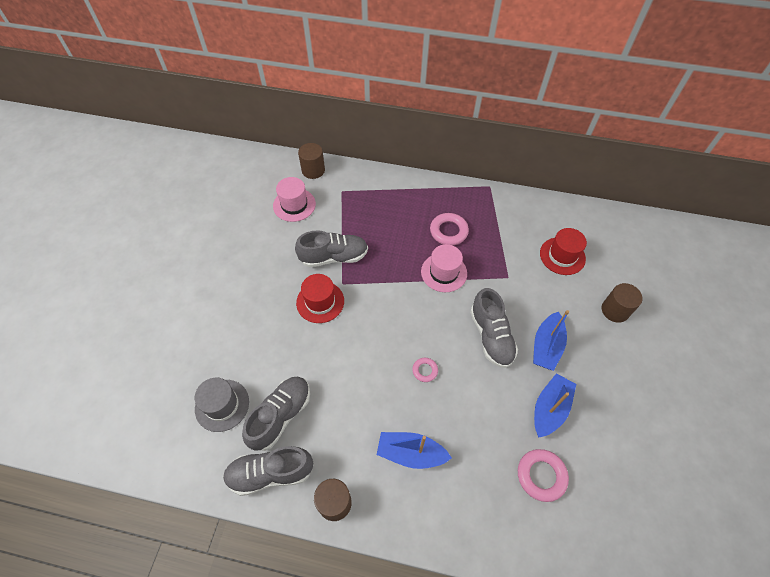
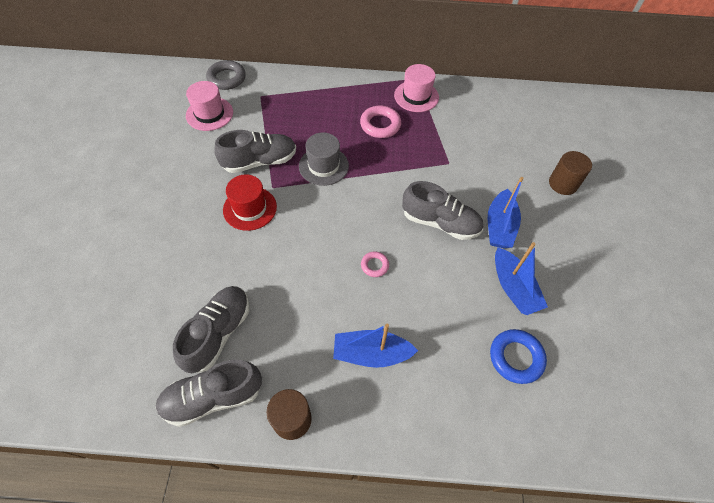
camera: 10 degrees left, 0 degrees up
(222, 405) = (148, 330): grey hat -> grey hat (323, 166)
(313, 170) = (226, 78): brown cylinder -> grey ring
(444, 272) = (381, 165): pink hat -> pink hat (416, 96)
(491, 336) = (440, 223): grey shoe -> grey shoe turned 45 degrees counterclockwise
(541, 476) = (516, 358): pink ring -> blue ring
(550, 409) = (513, 288): blue boat -> blue boat turned 135 degrees clockwise
(562, 256) = (501, 137): red hat -> none

